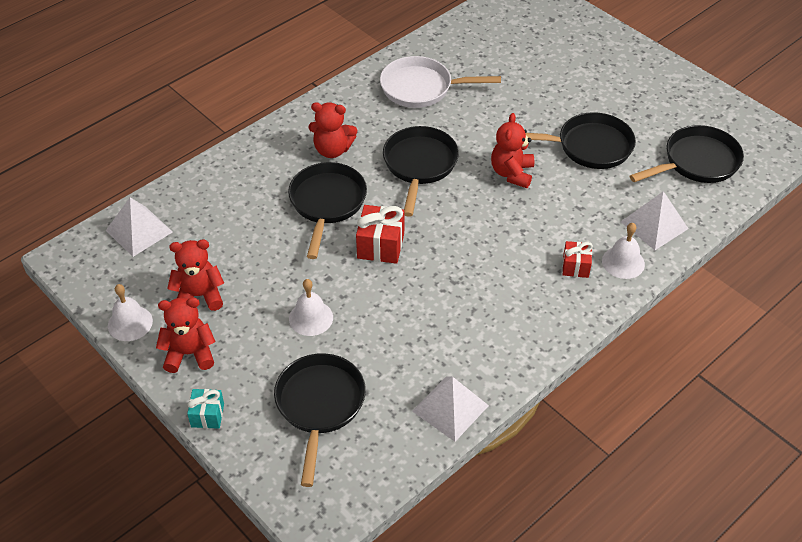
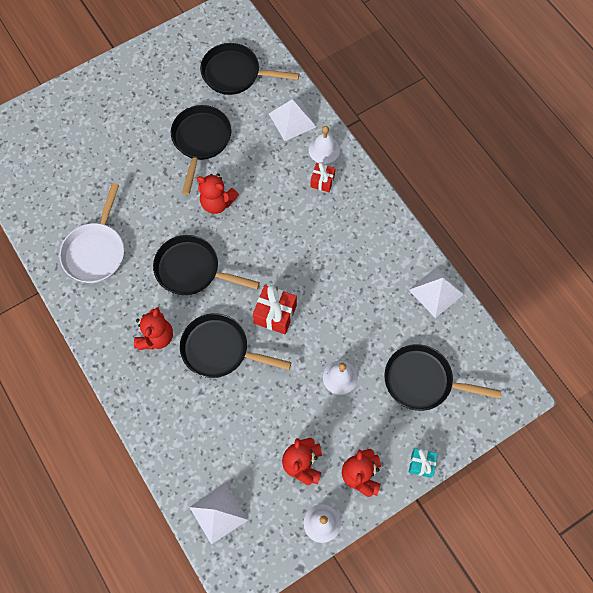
camera: 80 degrees left, 20 degrees up
(697, 162) = (235, 74): black pan -> black pan turned 60 degrees counterclockwise

